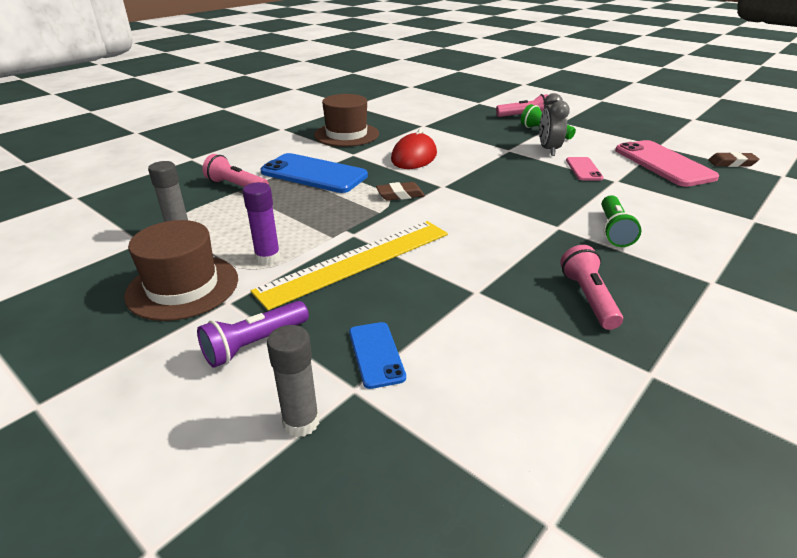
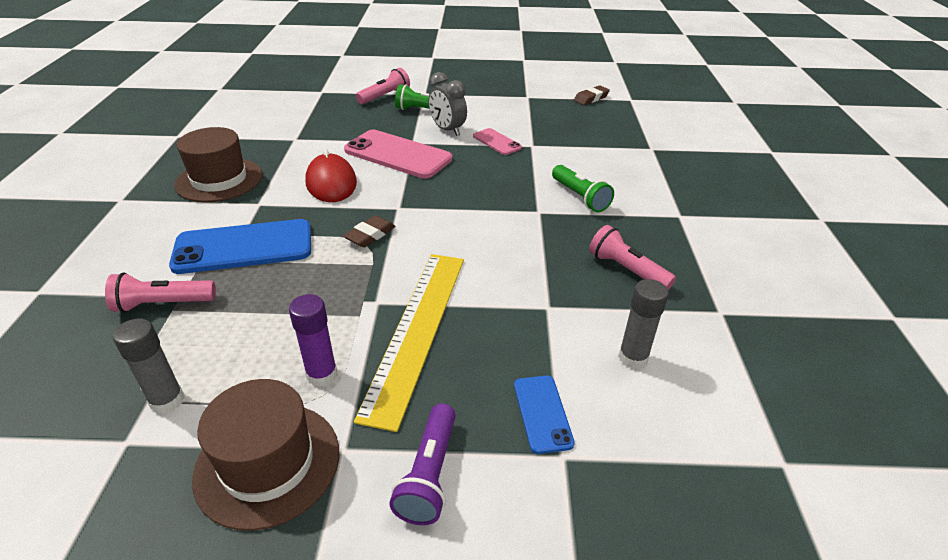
camera: 40 degrees left, 5 degrees up
(301, 422) = (560, 516): grey glue stick -> grey glue stick (633, 358)
(376, 354) = (542, 413): blue phone -> blue phone turned 45 degrees clockwise
(663, 164) = (548, 115): pink phone -> pink phone (398, 155)

